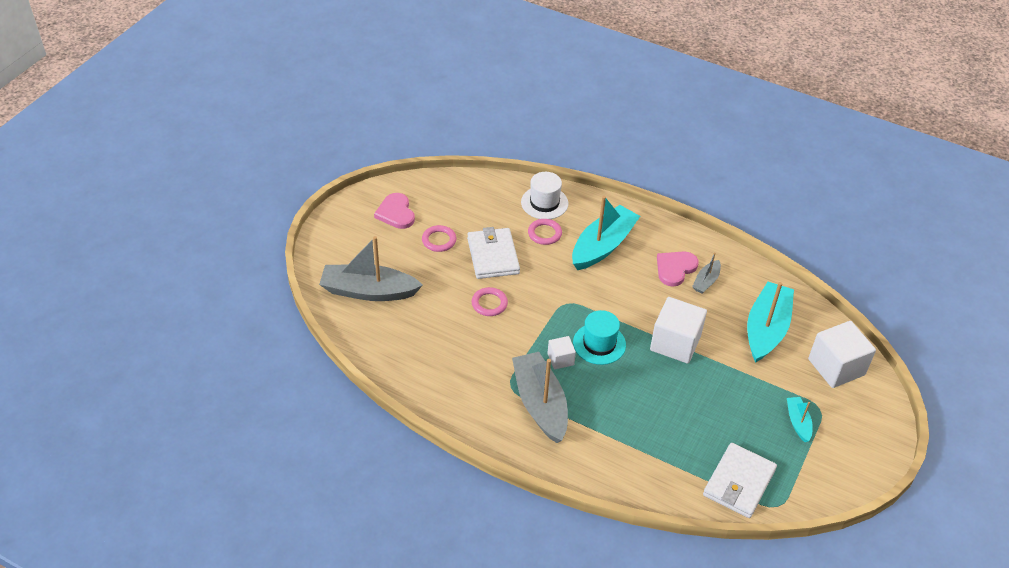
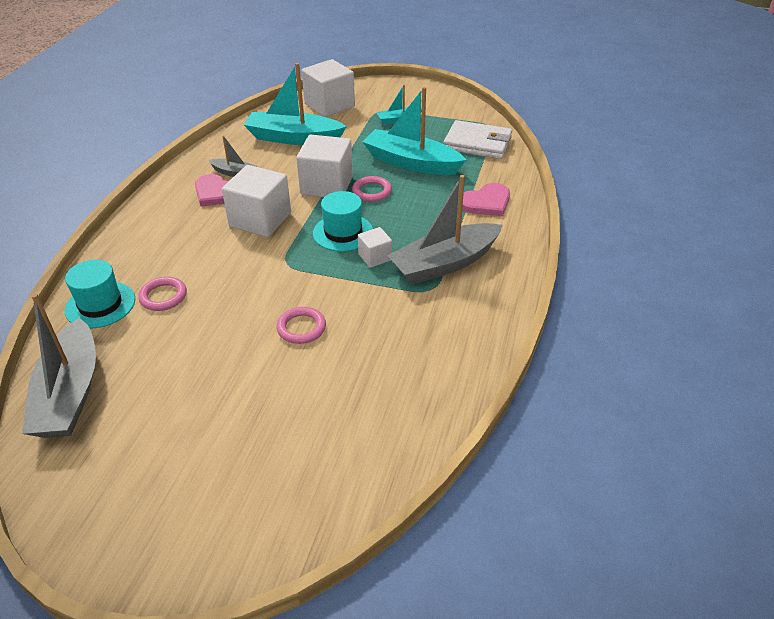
camera: 100 degrees left, 5 degrees down
(368, 291) = (304, 468): grey boat -> grey boat (70, 393)
(396, 213) = (115, 474): pink heart -> pink heart (486, 202)
(439, 240) = (181, 403): pink ring -> pink ring (372, 192)
(493, 256) = (210, 339): white wallet -> none
(544, 203) = (100, 305): white hat -> turquoise hat
(603, 246) = (184, 246): turquoise boat -> turquoise boat (411, 163)
(629, 293) = (260, 220): none -> white cube

